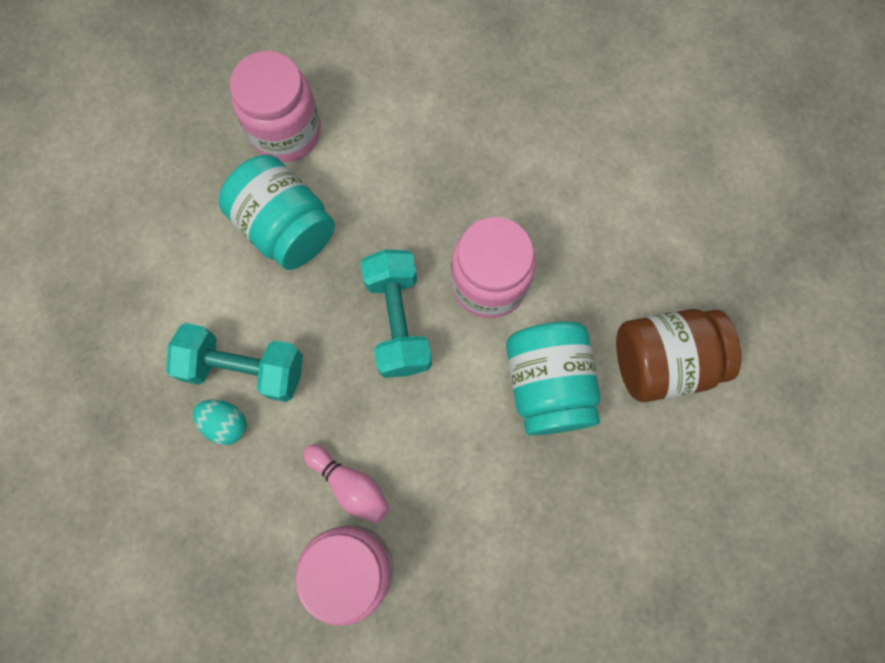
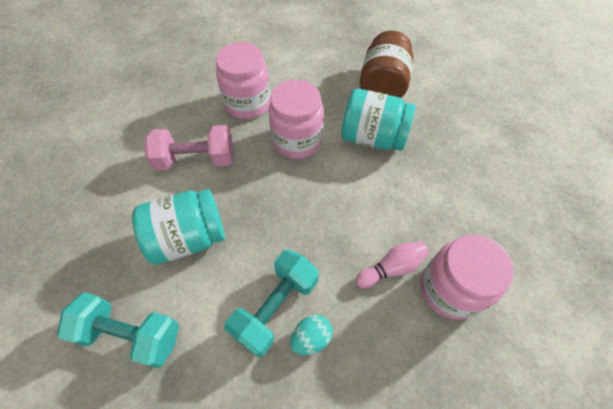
camera: 65 degrees left, 15 degrees down
(286, 132) = (120, 210): pink jar -> pink jar (248, 103)
(395, 173) = (196, 159): none -> pink dumbbell
(398, 321) = (294, 196): turquoise dumbbell -> turquoise dumbbell (131, 334)

